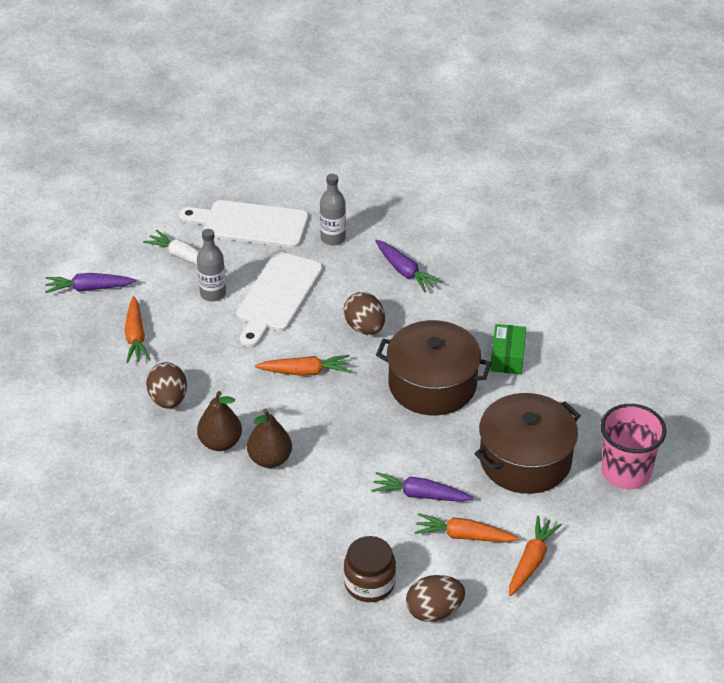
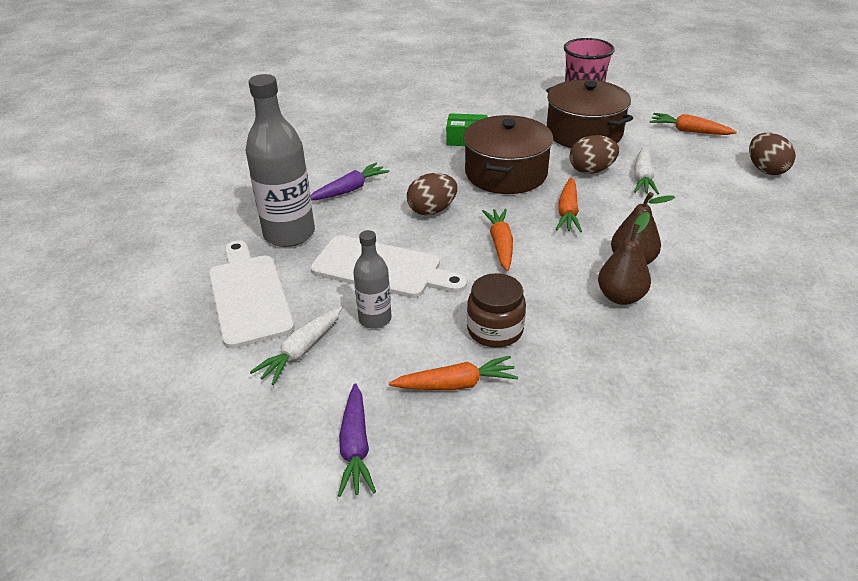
camera: 90 degrees left, 5 degrees down
(168, 399) = (564, 343): brown egg -> brown egg (591, 170)
(250, 224) = (249, 296): white cutting board -> white cutting board turned 150 degrees clockwise
(333, 238) = (289, 234): grey bottle -> grey bottle, size x1.82
(369, 583) = (757, 200): brown jar -> brown jar (495, 330)
(420, 495) = (642, 177): purple carrot -> white carrot
(463, 536) = (678, 158): orange carrot -> orange carrot (568, 212)

